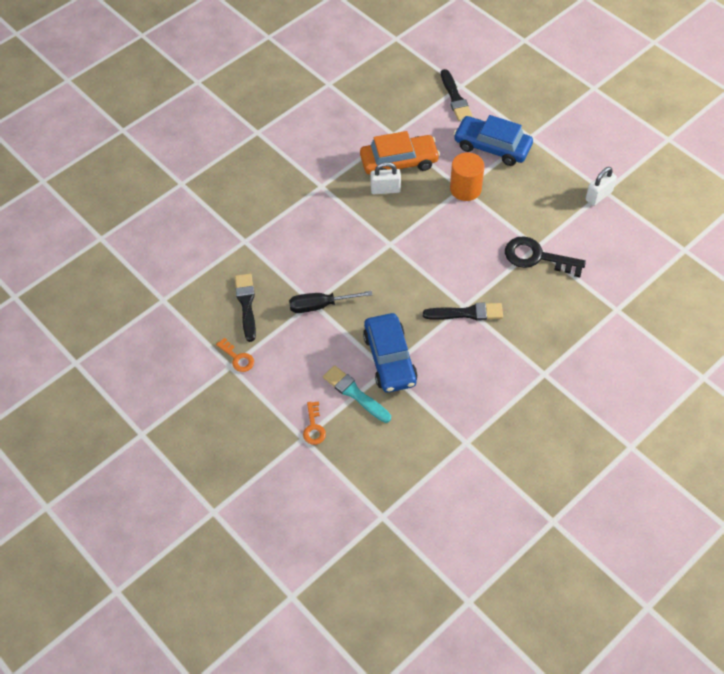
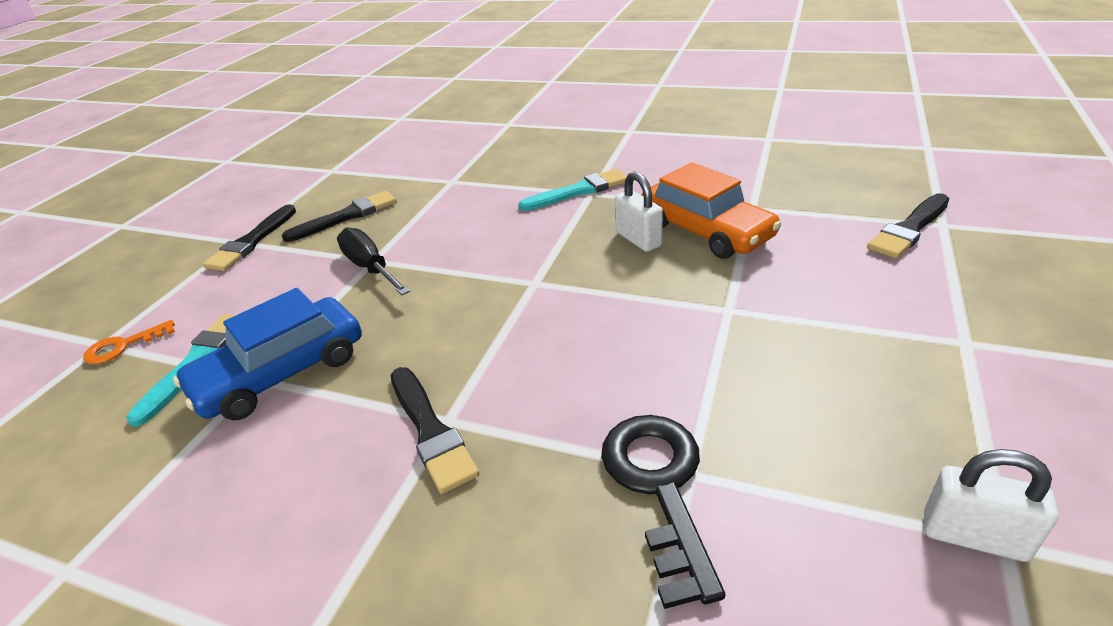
camera: 65 degrees right, 20 degrees down
(237, 358) = (252, 241): orange key -> black brush
(314, 189) = (578, 191): none -> turquoise brush
(465, 189) = (731, 313): orange cylinder -> none
(492, 147) = (868, 305): blue car -> none

